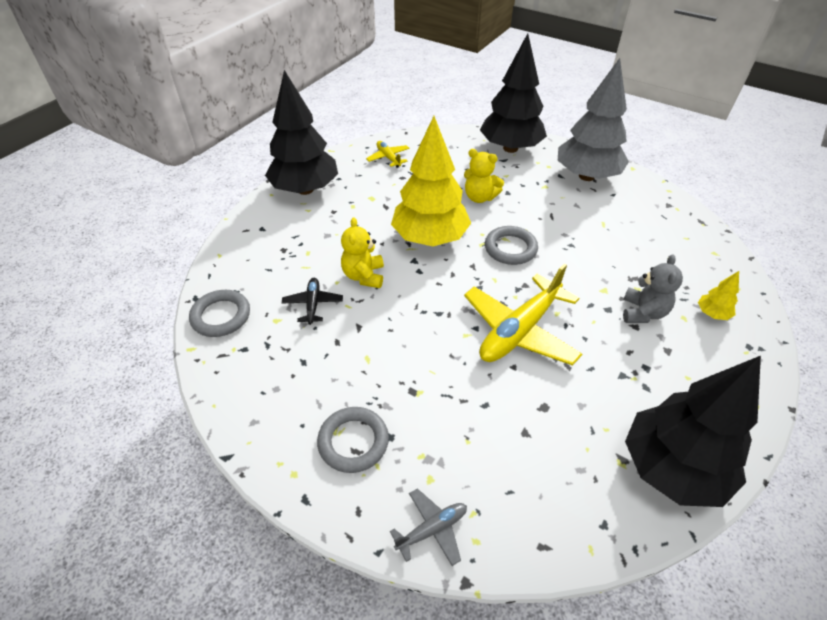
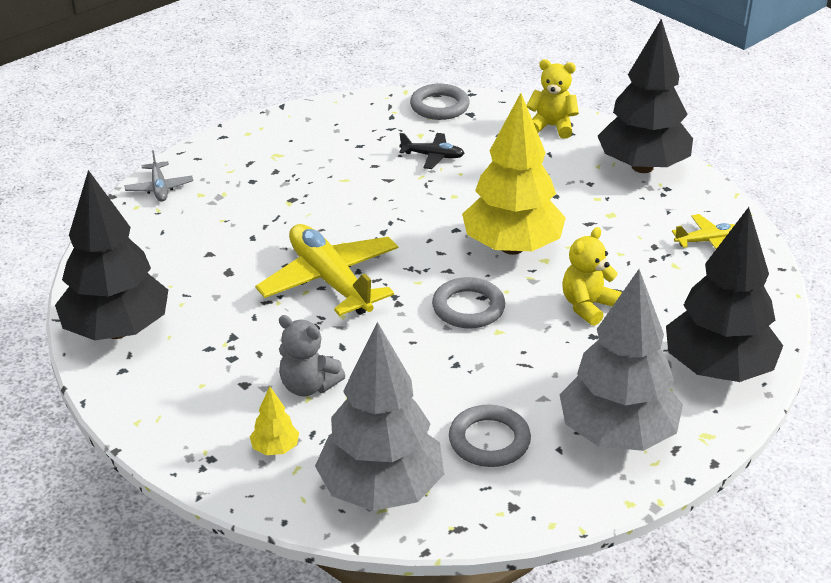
camera: 105 degrees right, 10 degrees down
(353, 442) = (258, 162): grey ring -> grey ring (489, 441)
(364, 276) = (462, 191): yellow teddy bear -> yellow teddy bear (552, 127)
(702, 256) = (381, 490): none -> grey tree

